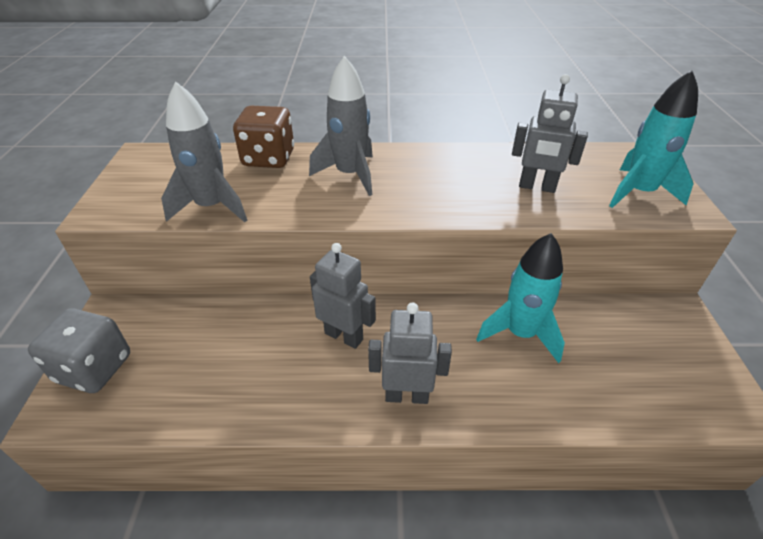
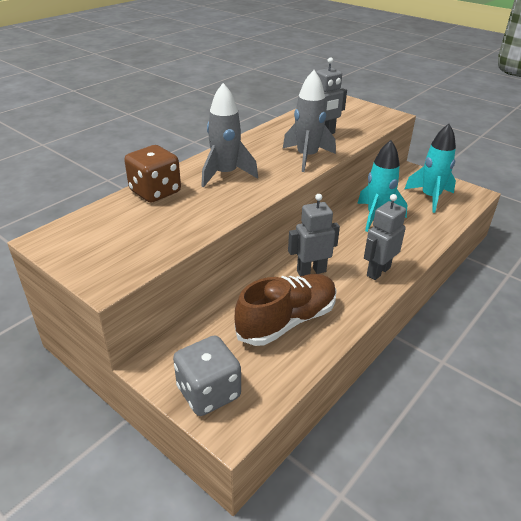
camera: 50 degrees left, 5 degrees down
(212, 207) = (182, 233): grey rocket -> grey rocket (307, 157)
(240, 365) = (287, 321): none -> brown shoe
(638, 193) = (364, 117): turquoise rocket -> turquoise rocket (430, 197)

